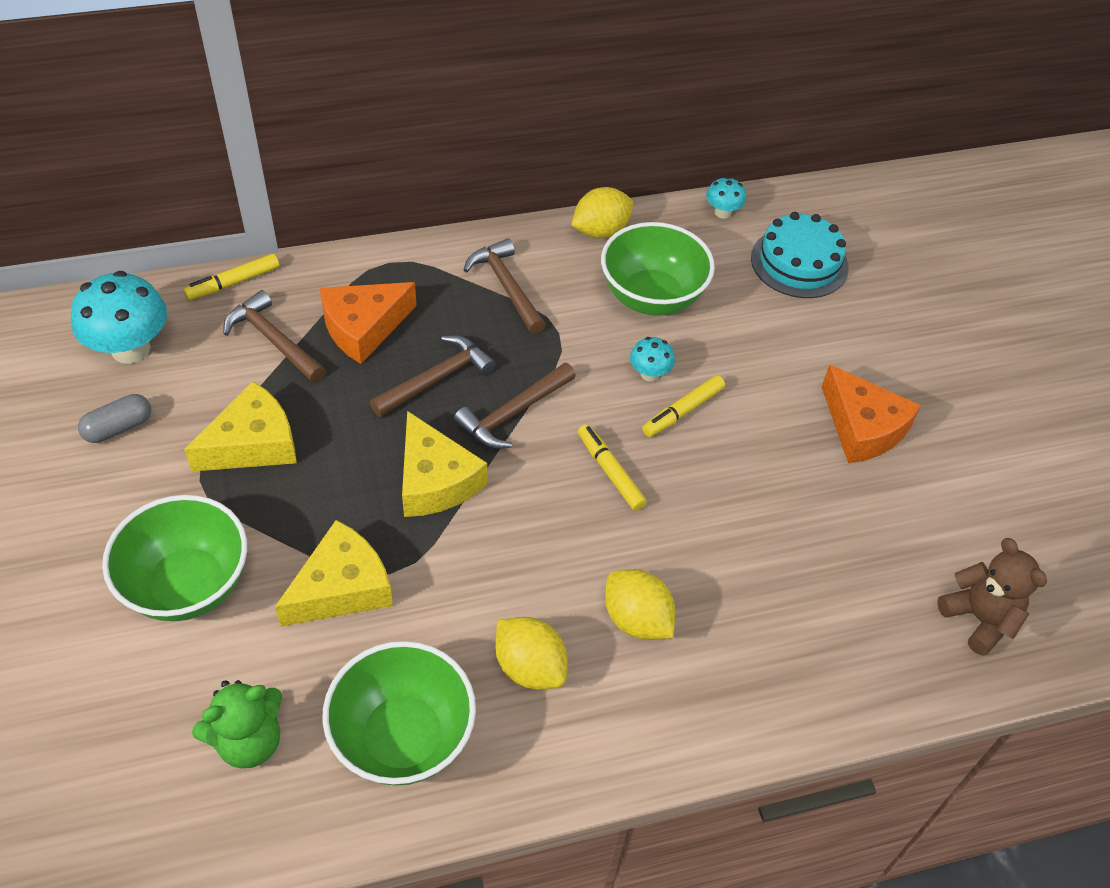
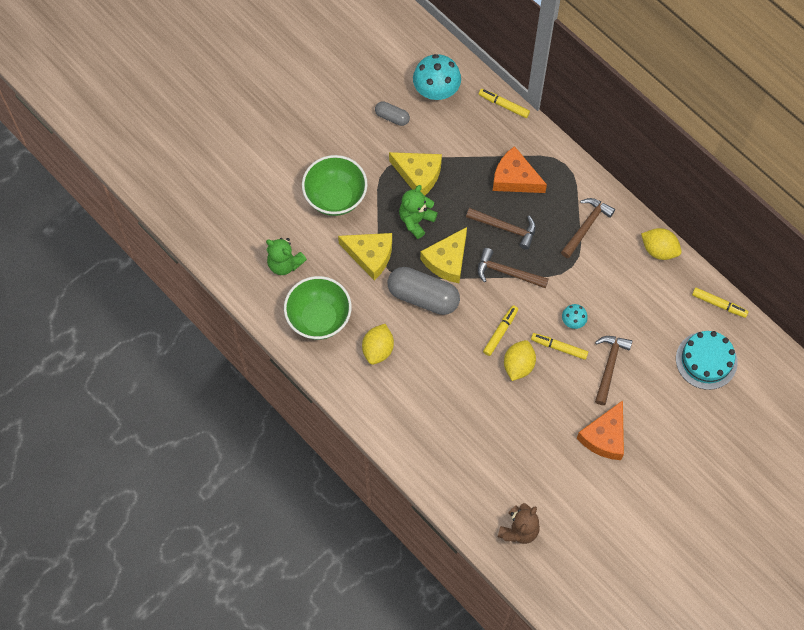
camera: 65 degrees right, 15 degrees up
(273, 340) = (481, 145): brown hammer -> brown hammer (609, 366)
(330, 487) = (416, 220): none -> green teddy bear
(476, 547) = (423, 297): none -> grey capsule
(636, 619) = (427, 381): yellow lemon -> yellow lemon (518, 365)
(652, 297) = (627, 298): green bowl -> none
(722, 212) = (719, 304): turquoise mushroom -> yellow marker

